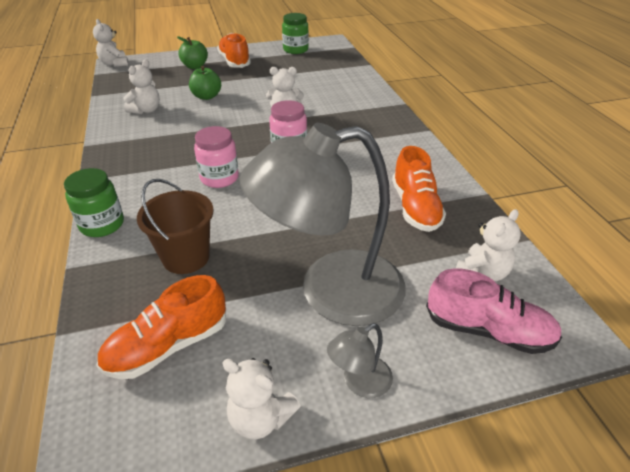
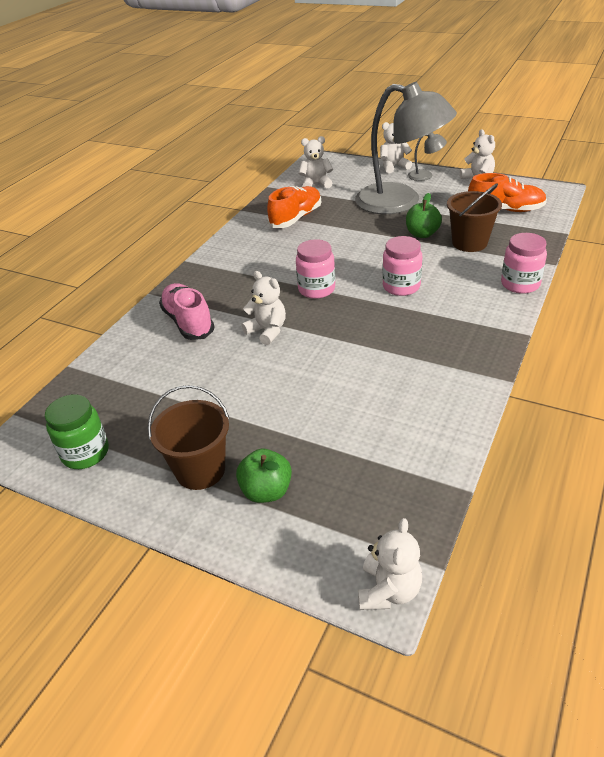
camera: 135 degrees left, 0 degrees up
(102, 225) = (520, 284): green jar -> pink jar
(146, 110) = (410, 411): white teddy bear -> white teddy bear (393, 167)
(206, 96) = (317, 401): green apple -> green apple (422, 234)
(234, 62) = (200, 470): orange shoe -> brown bucket
(488, 330) = (349, 170): pink shoe -> pink shoe (188, 322)

